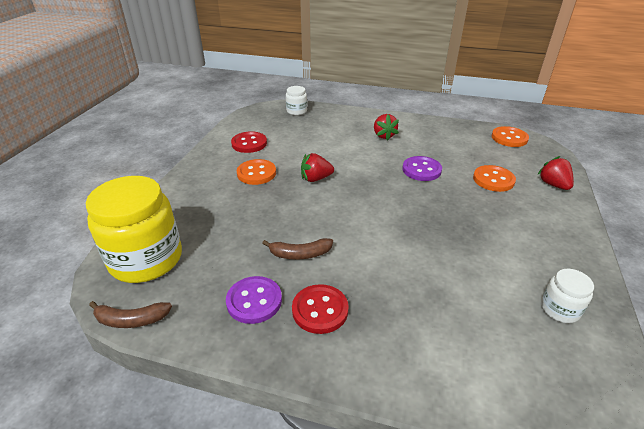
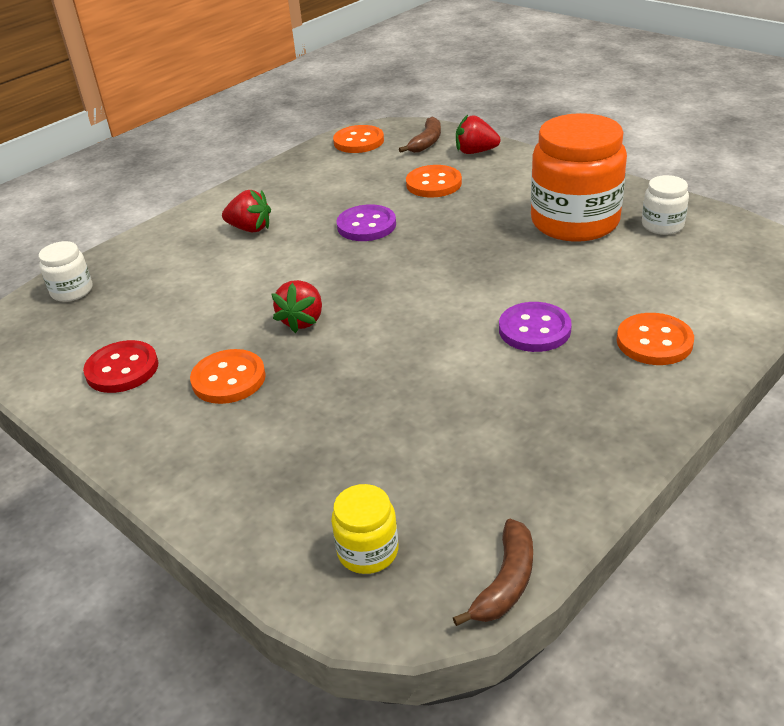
camera: 60 degrees left, 0 degrees up
(146, 259) = (368, 551): yellow jar -> yellow jar, size x0.46
(254, 301) = (536, 440): purple button -> purple button (534, 329)
(300, 254) = (467, 377): brown banana -> brown banana (426, 142)
(320, 310) = (583, 385): red button -> none
(393, 339) = (654, 341): none -> orange button
(513, 256) = (574, 222): none -> orange jar

